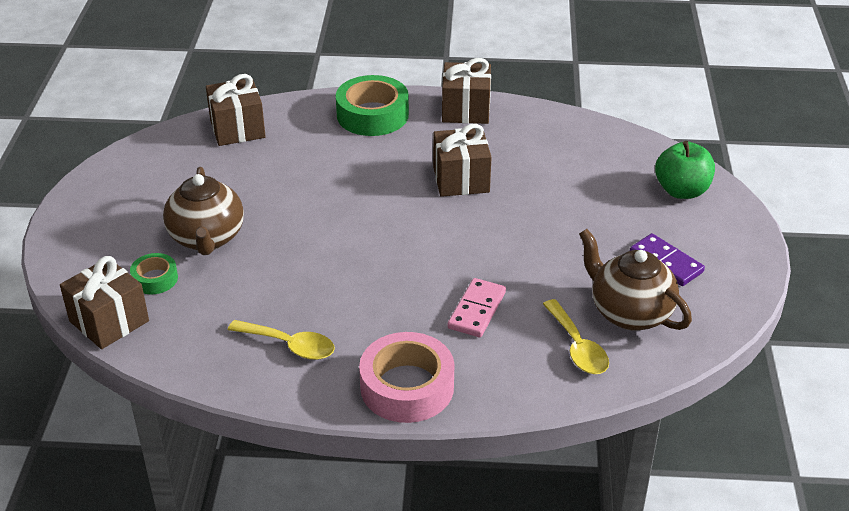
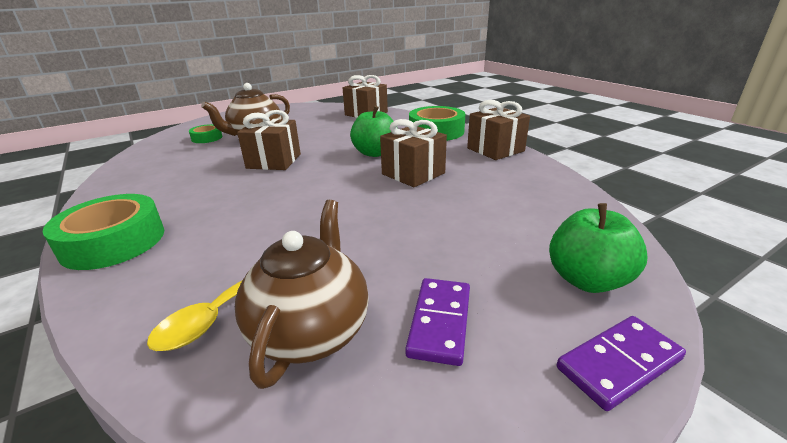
camera: 55 degrees right, 10 degrees down
(109, 321) = (160, 141): brown gift -> brown gift (274, 161)
(289, 345) = (156, 185): yellow spoon -> none
(381, 178) = (375, 153): none -> green apple
(407, 387) = (113, 242): pink tape -> green tape
(476, 310) = (245, 235): pink domino -> none
(743, 224) = (619, 364): none -> purple domino

